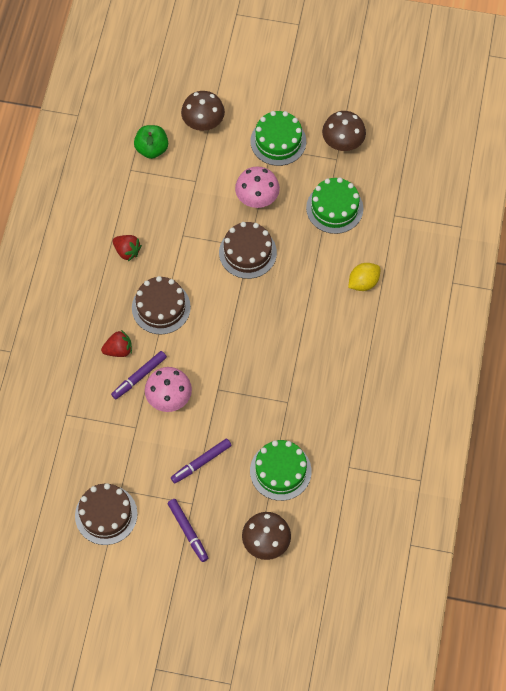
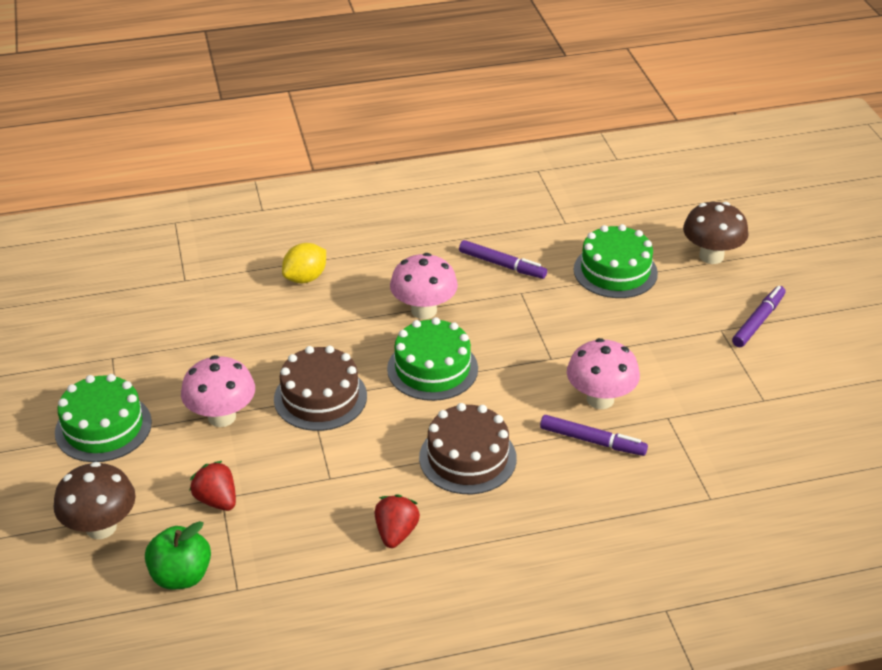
camera: 115 degrees left, 25 degrees down
(106, 514) = (808, 401): brown cake -> none
(118, 350) = (568, 479): red strawberry -> red strawberry (217, 500)
(201, 462) = (662, 339): purple marker -> purple marker (502, 265)
(297, 337) = (424, 310): none -> pink mushroom
(334, 208) = (199, 335): green cake -> green cake (432, 369)
(342, 143) = (81, 359): brown mushroom -> none
(363, 282) = (305, 278): yellow lemon -> yellow lemon turned 75 degrees counterclockwise

